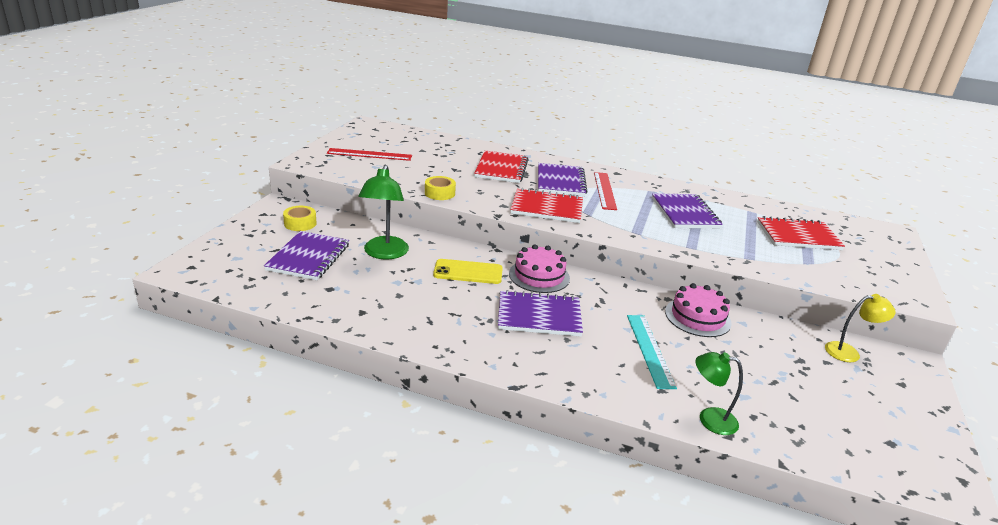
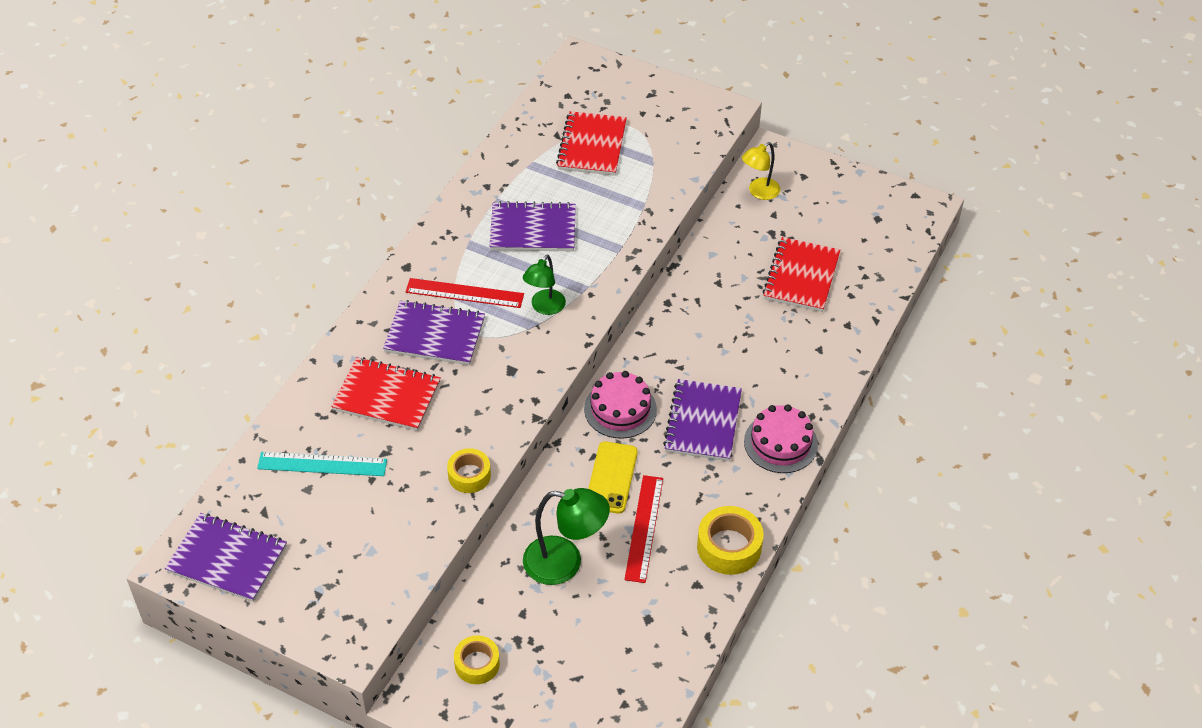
camera: 80 degrees left, 20 degrees up
(308, 257) = (574, 646): purple notebook -> purple notebook (227, 559)
(369, 154) = (322, 558): red ruler -> red ruler (644, 528)
(402, 329) = (729, 547): none -> yellow tape
(547, 208) = (517, 364): red notebook -> red notebook (801, 276)
(650, 350) = (759, 342): turquoise ruler -> turquoise ruler (322, 464)
(697, 317) = (703, 287): pink cake -> pink cake (780, 443)
(709, 419) = (856, 326): green lamp -> green lamp (544, 307)
(849, 352) = (759, 192): yellow lamp -> yellow lamp turned 135 degrees counterclockwise

